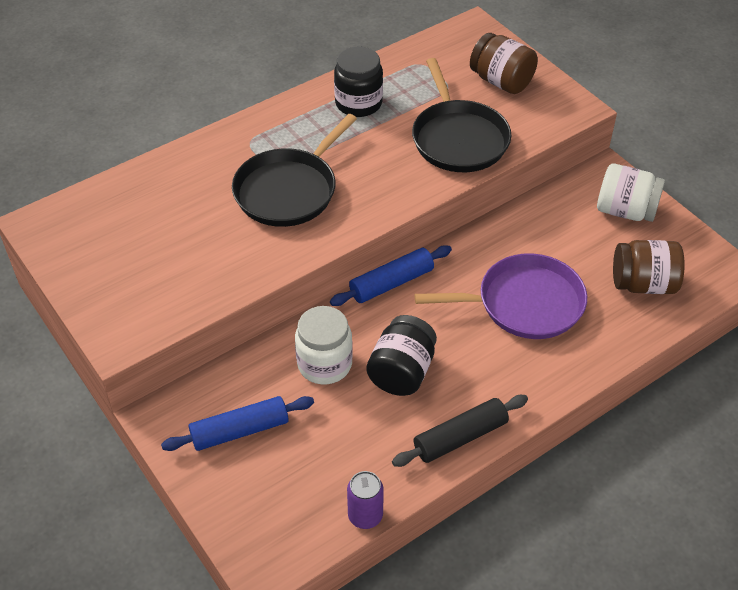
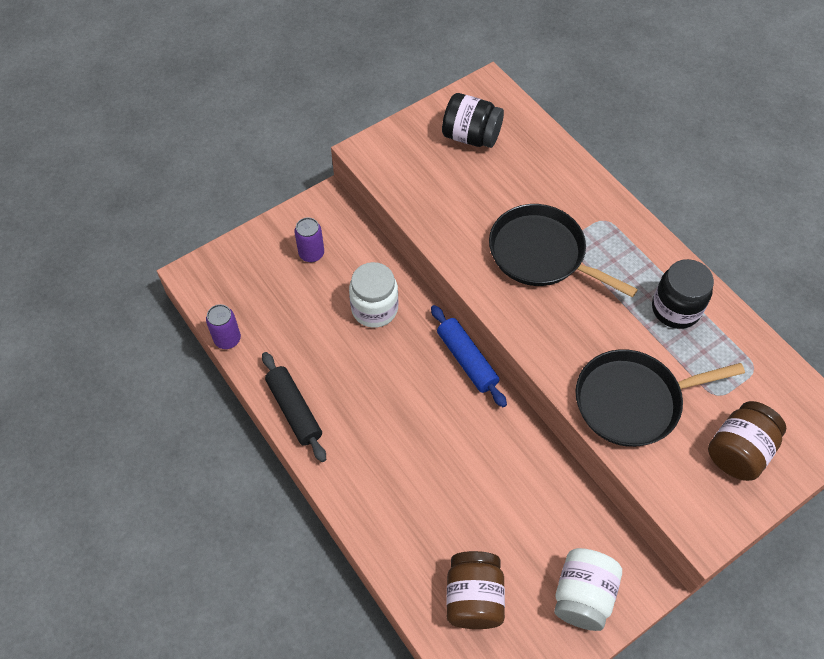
camera: 90 degrees right, 10 degrees up
(240, 430) = (311, 254): blue rolling pin -> purple can
(401, 372) = (364, 367): black jar -> black jar (471, 136)
(524, 303) = (444, 475): purple pan -> none

